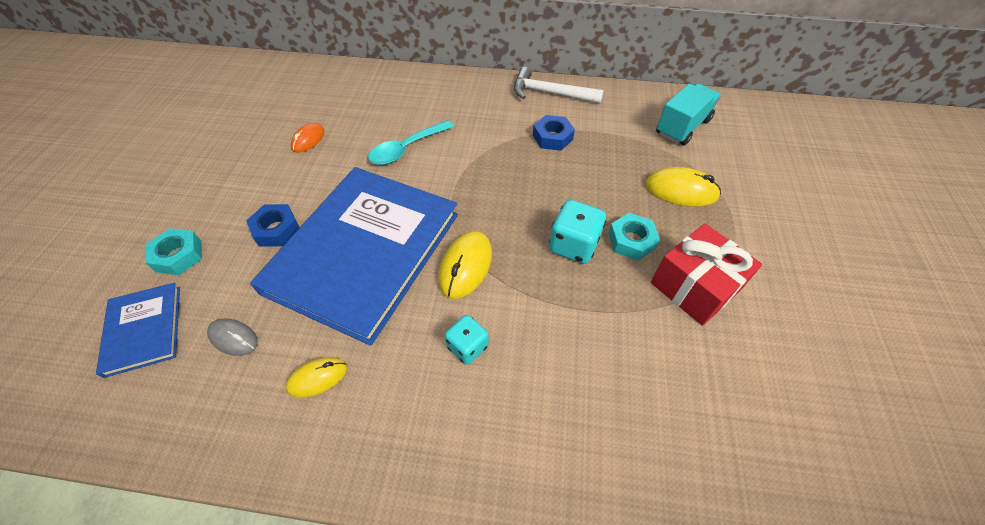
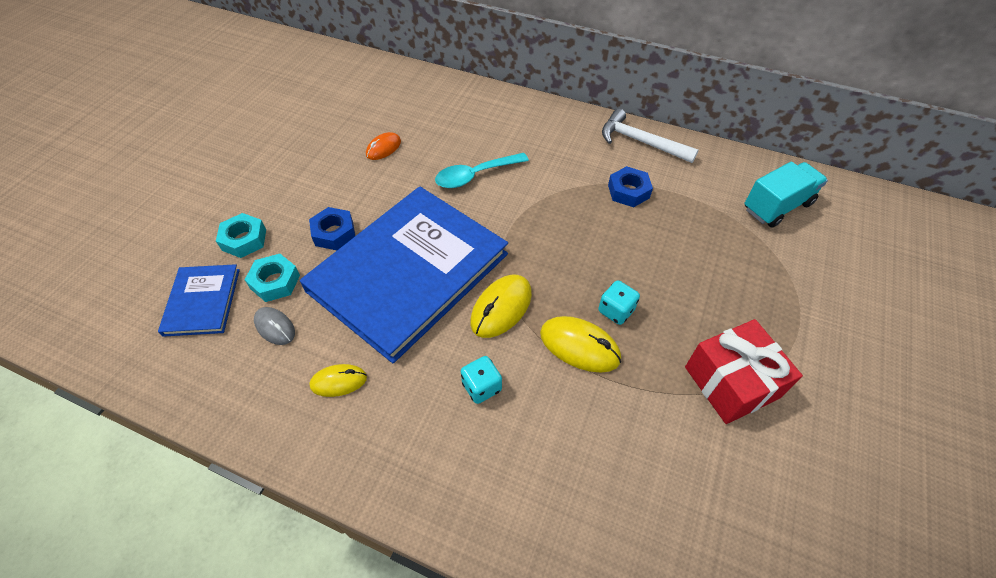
camera: 15 degrees right, 0 degrees up
(573, 245) = (616, 311): turquoise dice -> turquoise dice, size x0.66
(631, 241) = (678, 319): turquoise nut -> turquoise nut (275, 282)
(681, 190) = (751, 277): yellow mouse -> yellow mouse (579, 346)

